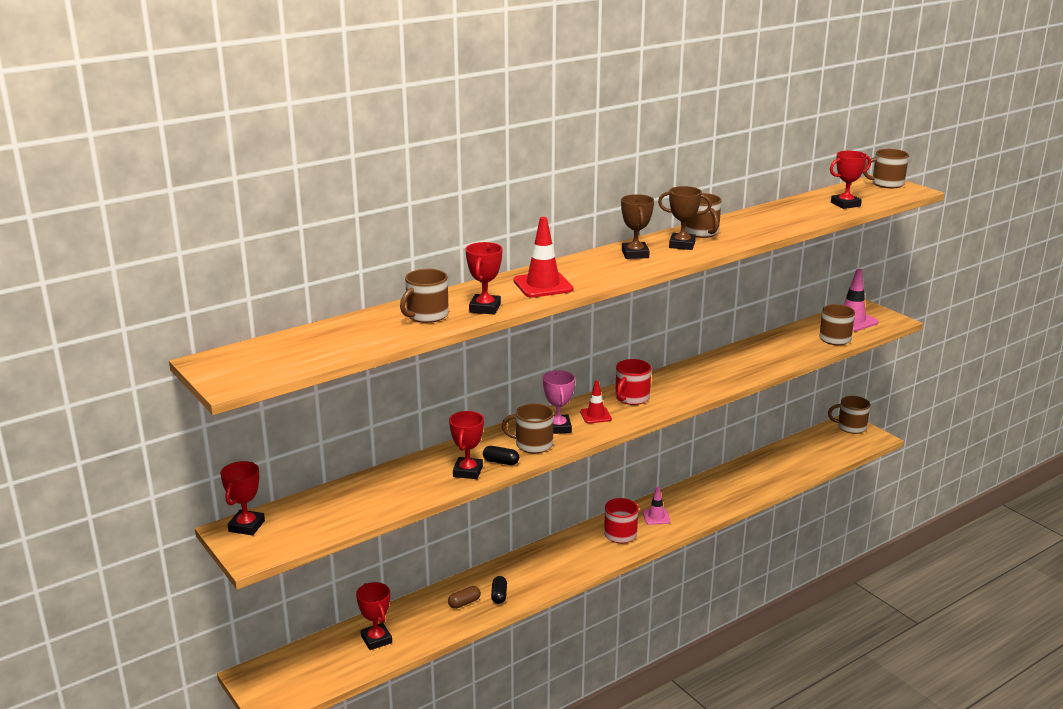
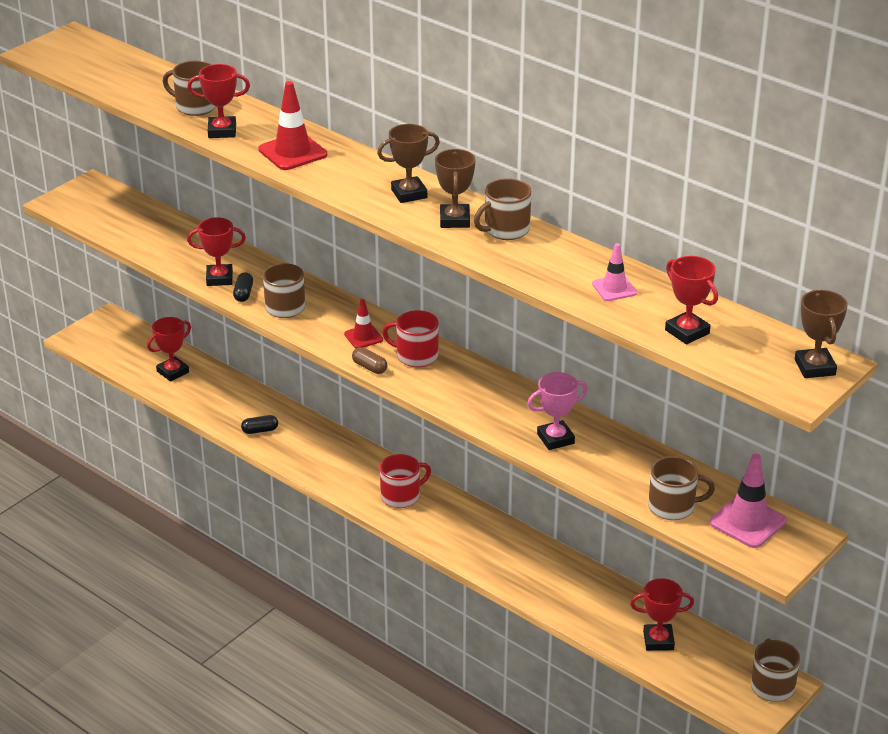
camera: 75 degrees right, 10 degrees up
(246, 526) = (99, 190): red trophy -> red trophy (658, 640)
(464, 603) = (241, 411): brown capsule -> brown capsule (369, 367)
(558, 427) = (327, 317): pink trophy -> pink trophy (555, 439)
(656, 517) = (448, 520): pink traffic cone -> pink traffic cone (614, 288)
(886, 184) = (815, 367): brown mug -> brown trophy

